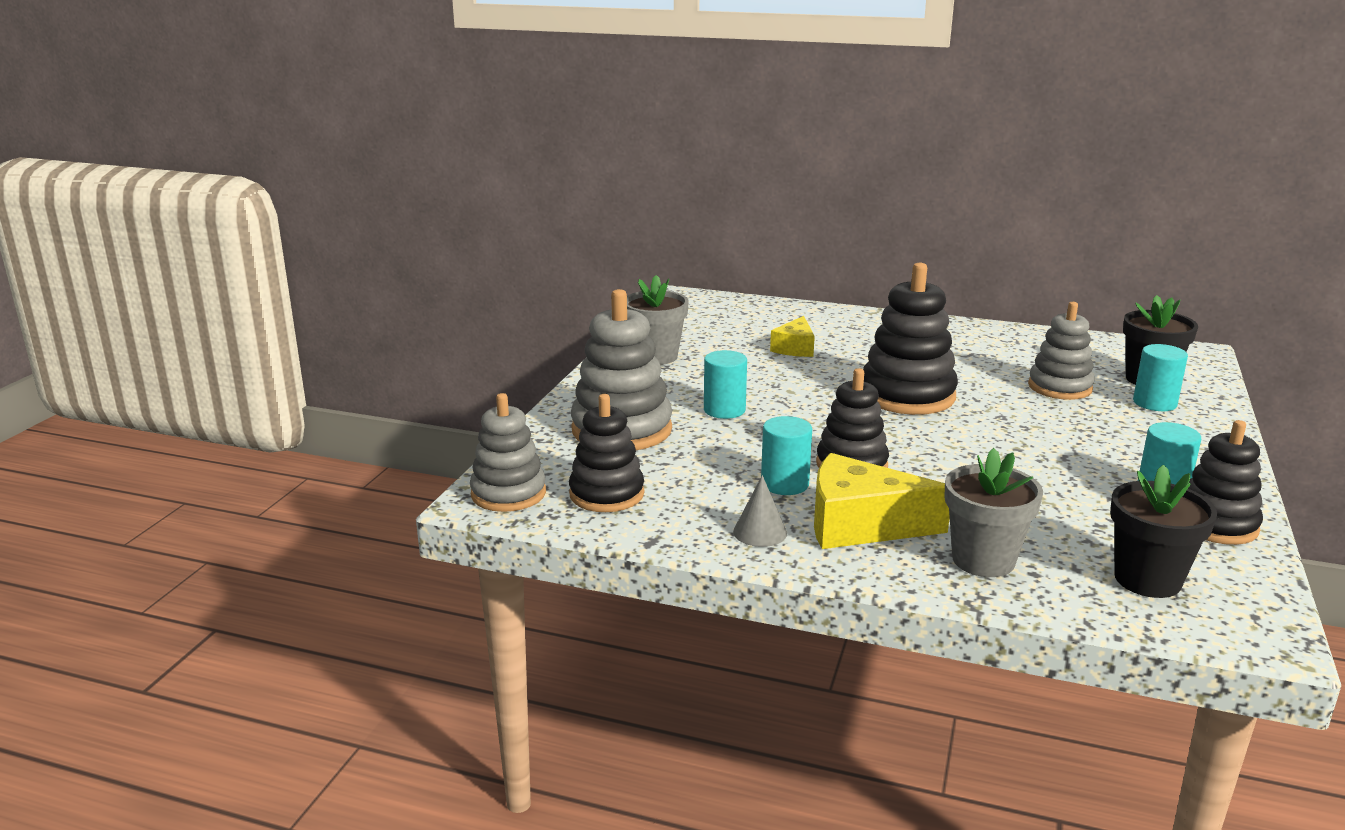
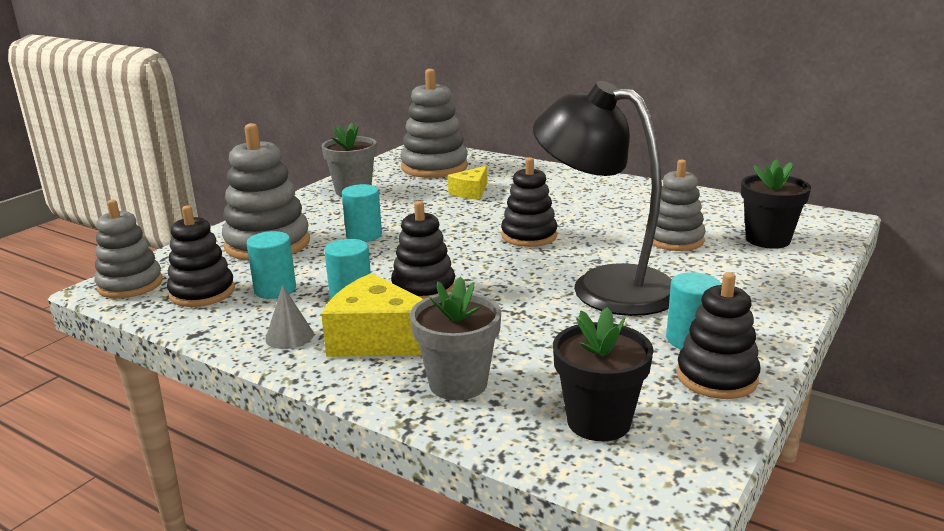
camera: 15 degrees right, 0 degrees up
(722, 320) = (434, 167): none -> grey stacking toy
(907, 395) = (529, 236): black stacking toy -> black stacking toy, size x0.67
(1034, 444) = (604, 286): none -> black lamp
(1154, 403) = (754, 260): turquoise cylinder -> turquoise cylinder (275, 290)

